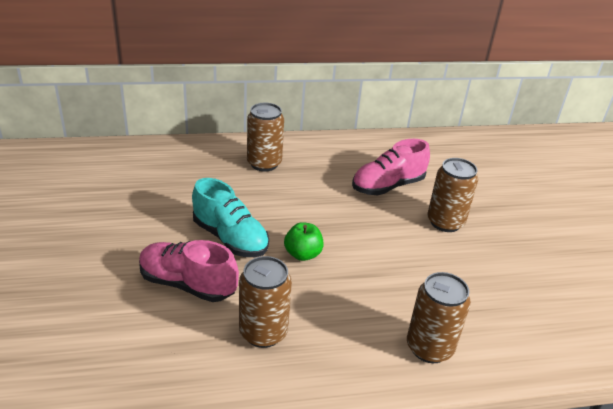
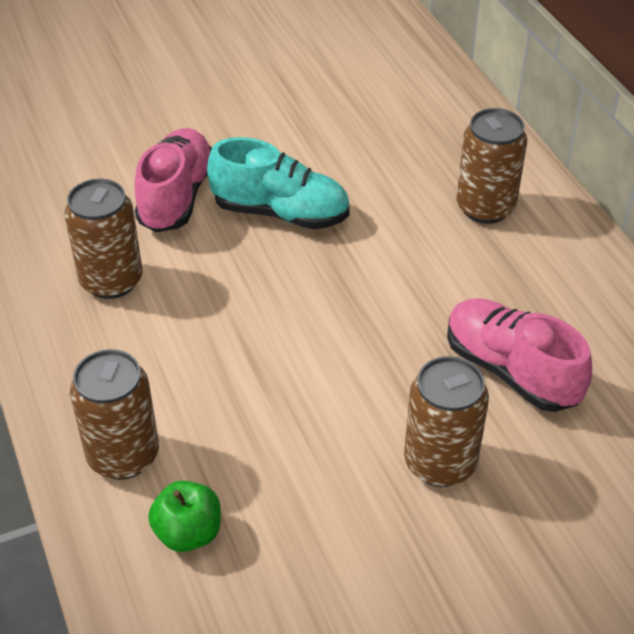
camera: 80 degrees right, 10 degrees up
(230, 238) = (281, 213): turquoise shoe -> turquoise shoe turned 105 degrees counterclockwise
(303, 254) = (276, 291): green apple -> green apple (188, 533)

